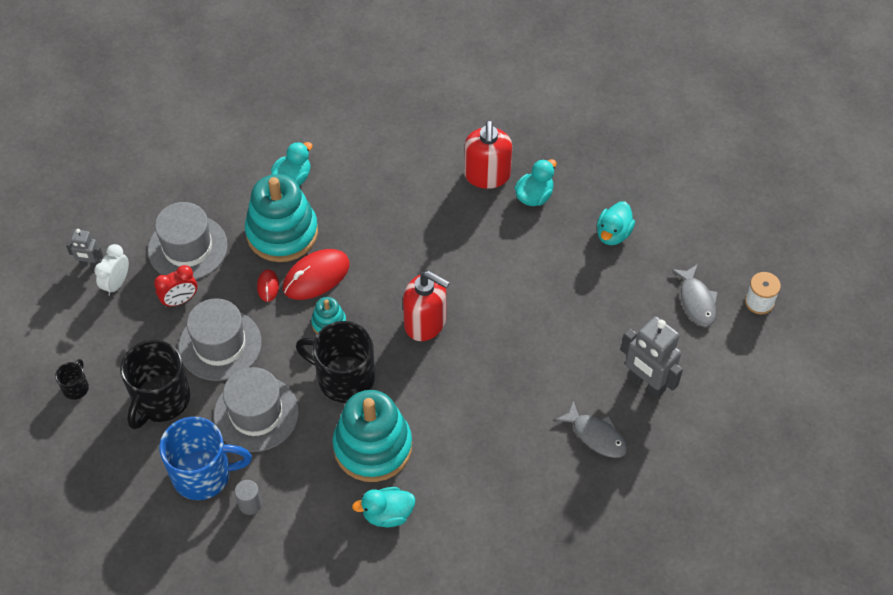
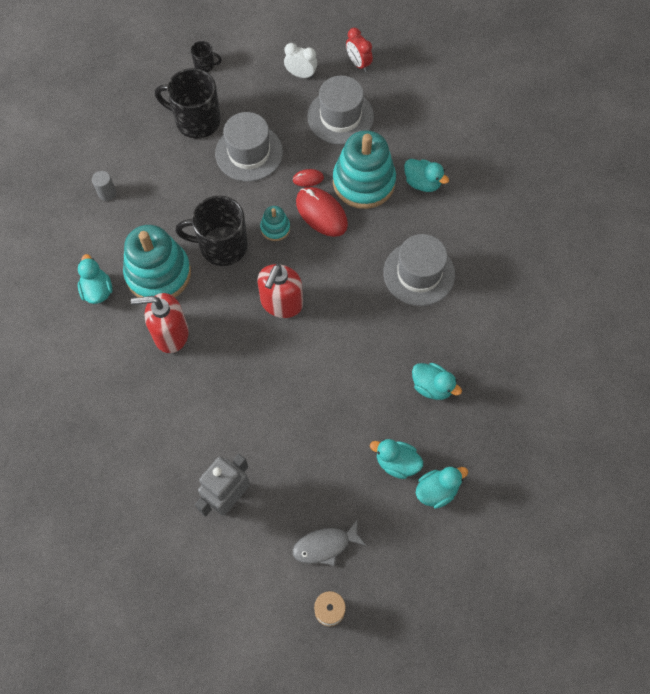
camera: 85 degrees right, 10 degrees up
(90, 264) = (318, 54): grey robot -> none
(180, 300) = (289, 119): red clock -> red clock (358, 63)
(203, 474) = (132, 158): blue mug -> none
(256, 413) = (186, 186): grey hat -> grey hat (419, 273)
(344, 378) = (222, 246): black mug -> black mug turned 105 degrees counterclockwise
(487, 175) = (450, 342): red soap dispenser -> red soap dispenser (170, 334)
(596, 435) = (173, 453): grey fish -> none
(642, 204) = (436, 490): none -> turquoise duck

